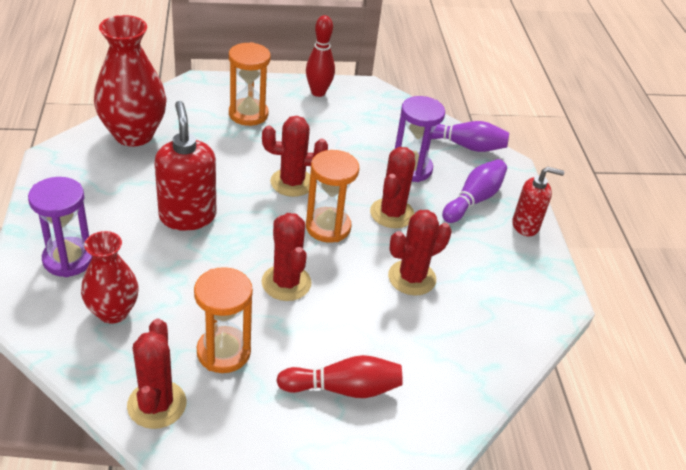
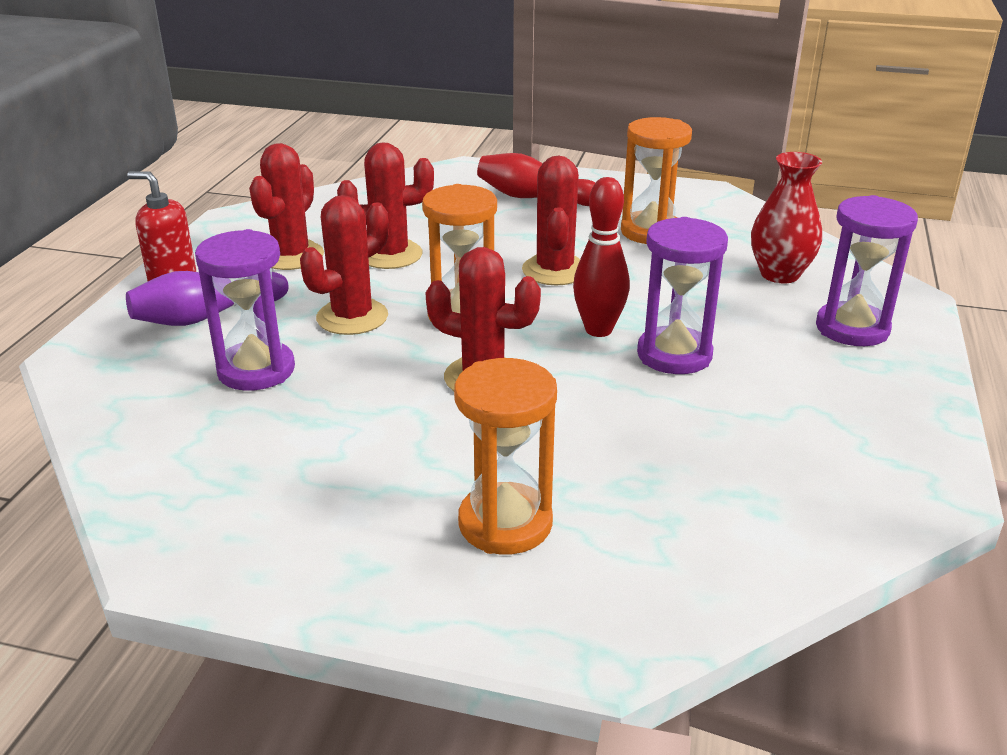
camera: 155 degrees left, 10 degrees down
(134, 135) = (773, 509): red vase -> none
(157, 404) = (726, 211): red cactus -> red cactus (291, 256)
(187, 216) = (674, 355): red soap dispenser -> purple hourglass
(318, 92) = (303, 560): red bowling pin -> red bowling pin (598, 330)
(464, 145) = (112, 394): purple bowling pin -> none

